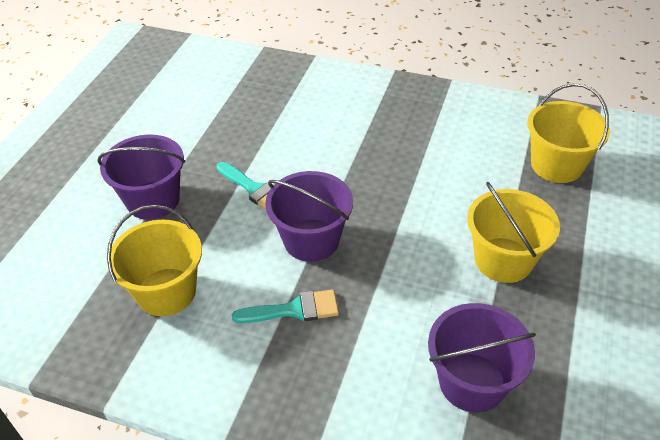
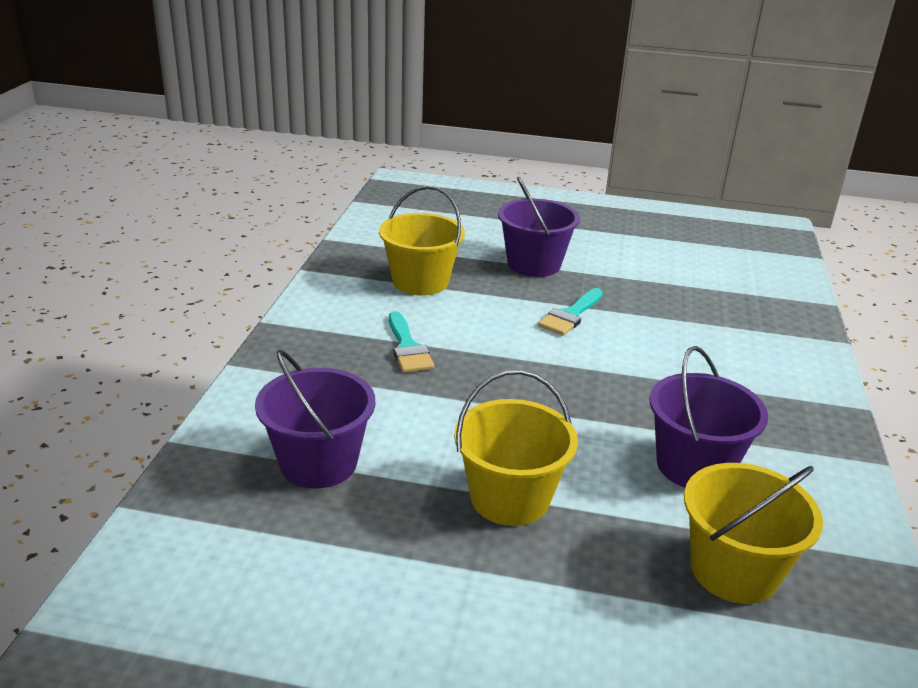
camera: 80 degrees right, 15 degrees down
(311, 240) = (505, 353): purple bucket -> purple bucket (694, 466)

